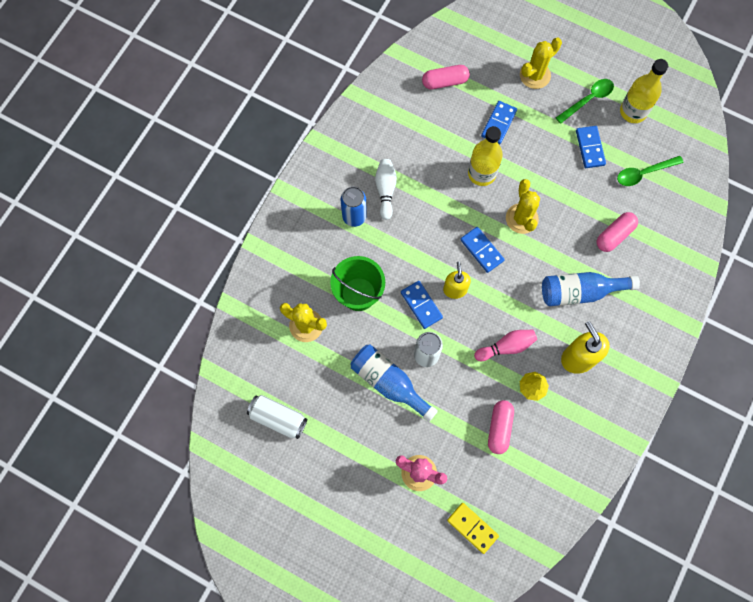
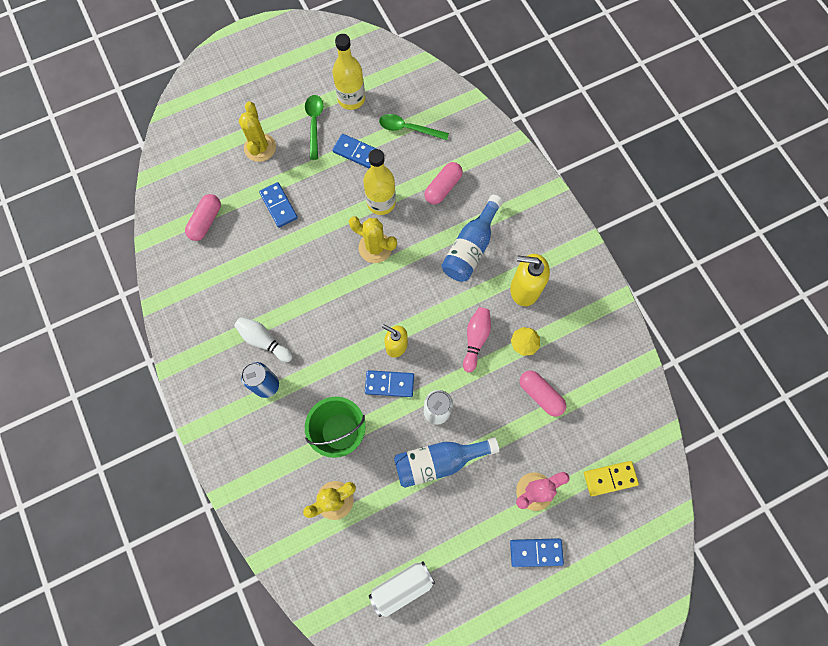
camera: 55 degrees left, 0 degrees up
(481, 173) = (311, 251): yellow bottle -> yellow bottle (381, 202)
(481, 250) = (378, 299): blue domino -> blue domino (536, 552)
(614, 235) = (443, 187): pink capsule -> pink capsule turned 45 degrees clockwise
(644, 173) = (408, 129): green spoon -> green spoon turned 90 degrees clockwise

